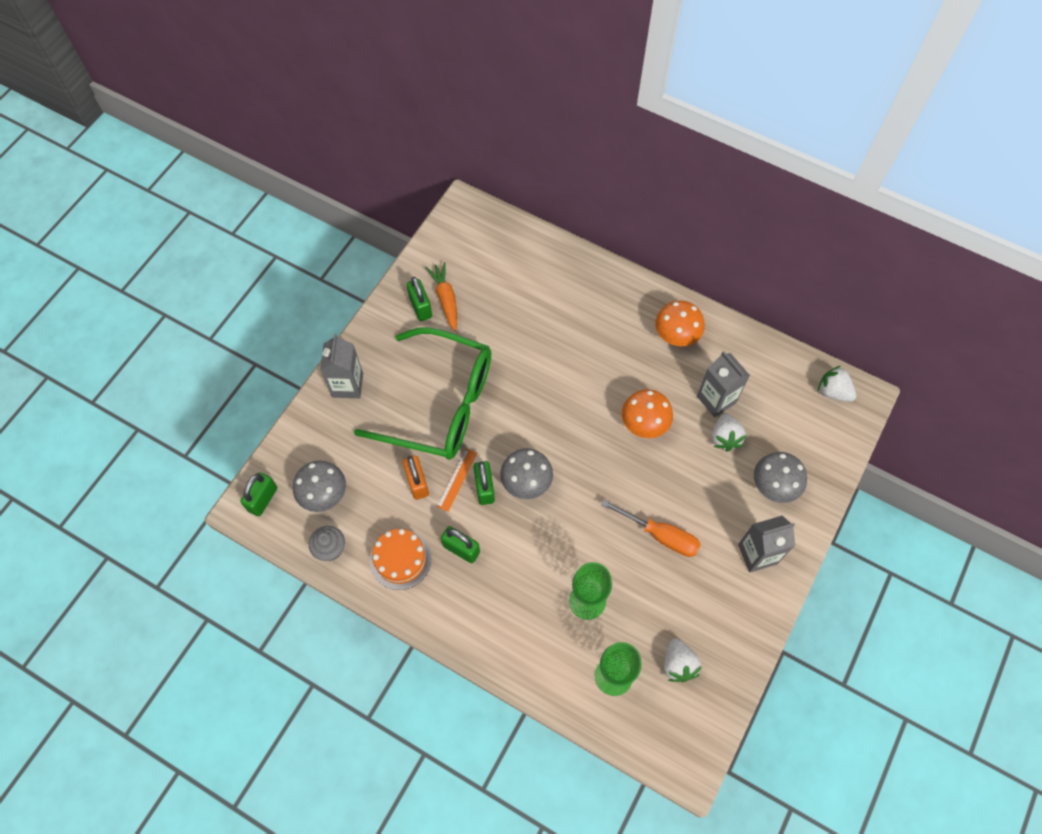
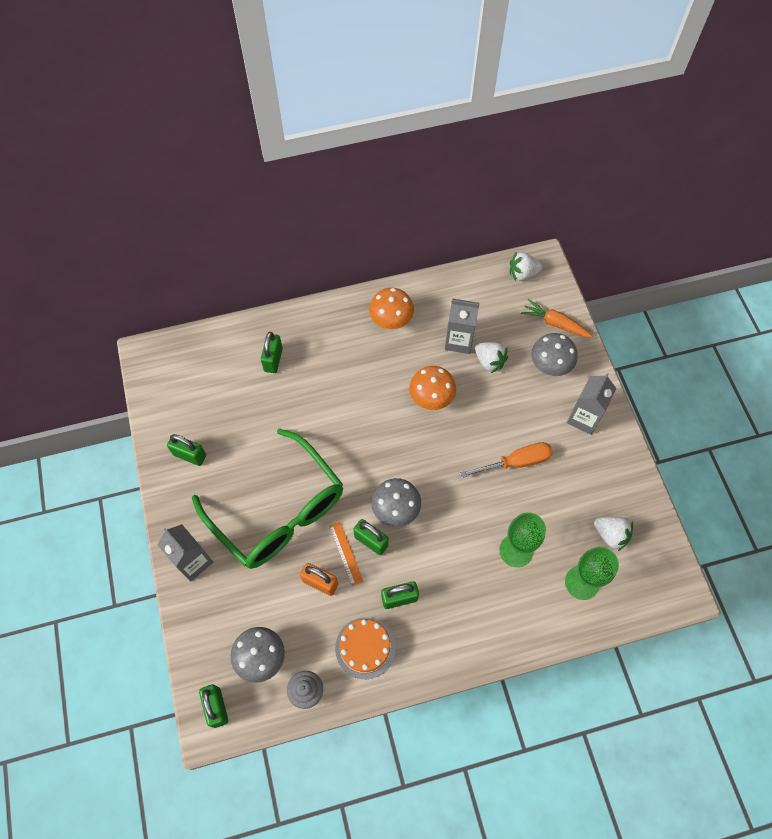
camera: 45 degrees left, 0 degrees up
(441, 404) = (279, 511): green glasses -> green glasses turned 75 degrees clockwise
(446, 299) = (203, 433): orange carrot -> orange carrot (555, 323)
(552, 288) = (273, 360): none -> green padlock

